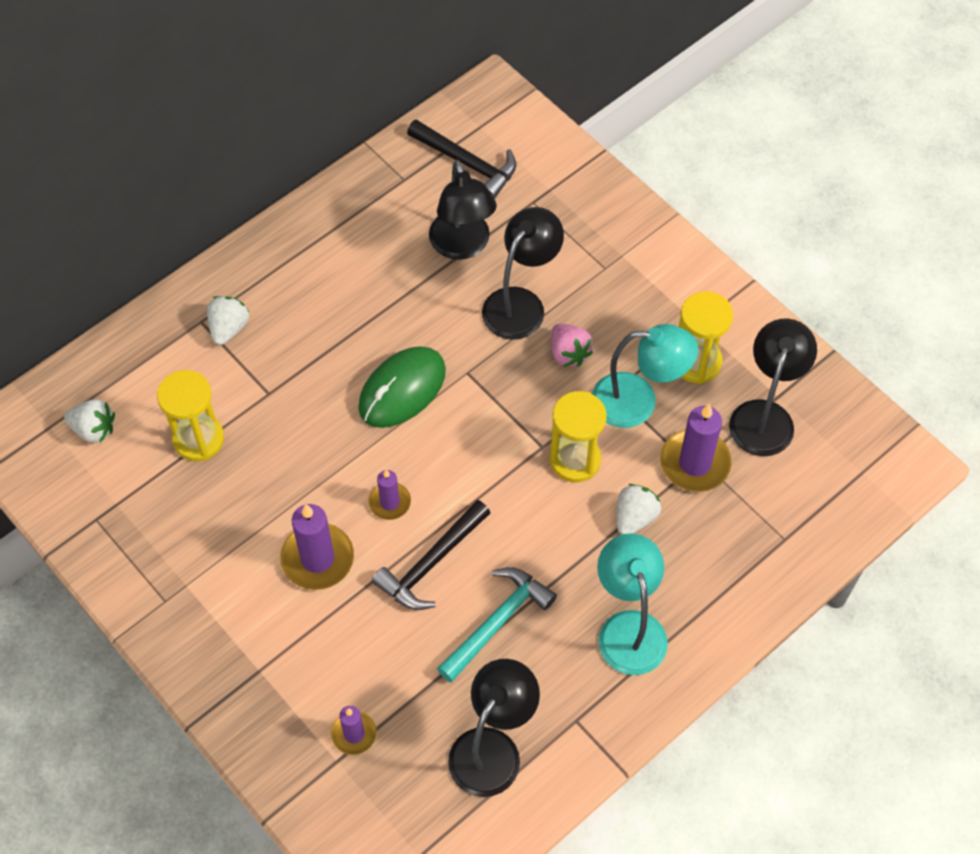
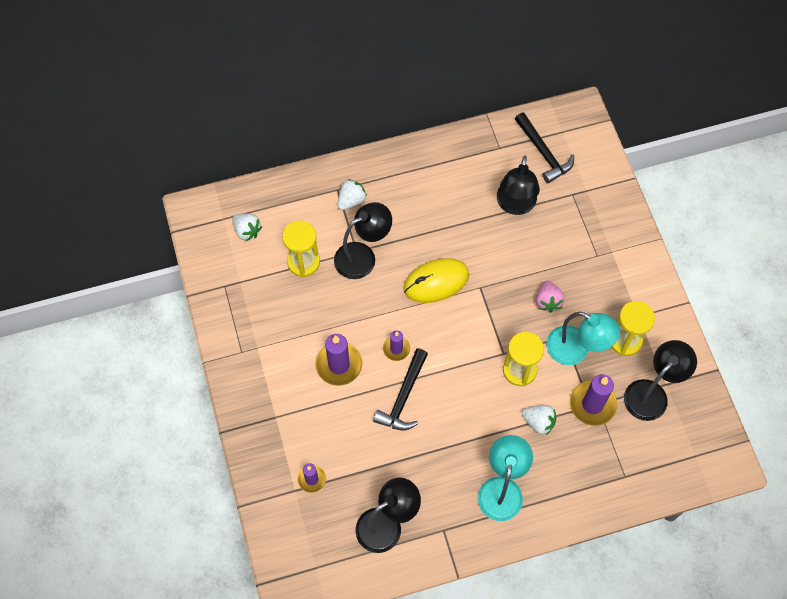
camera: 25 degrees right, 5 degrees up
(402, 389) = (436, 282): green mouse -> yellow mouse
(432, 563) = (403, 397): black hammer -> black hammer turned 45 degrees counterclockwise
(497, 622) = (425, 450): turquoise hammer -> none
(521, 303) = (533, 257): black lamp -> black lamp (362, 256)
(635, 517) = (538, 422): white strawberry -> white strawberry turned 60 degrees clockwise

